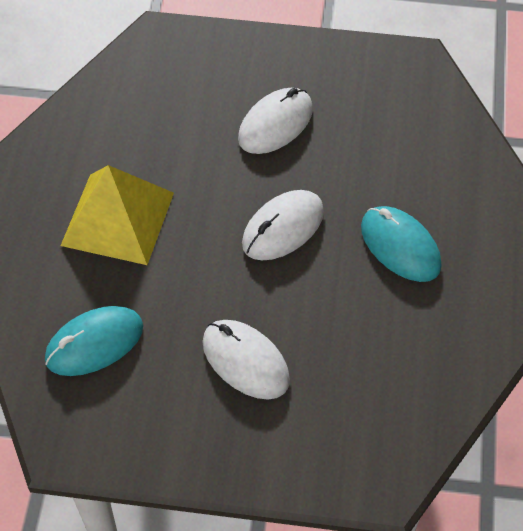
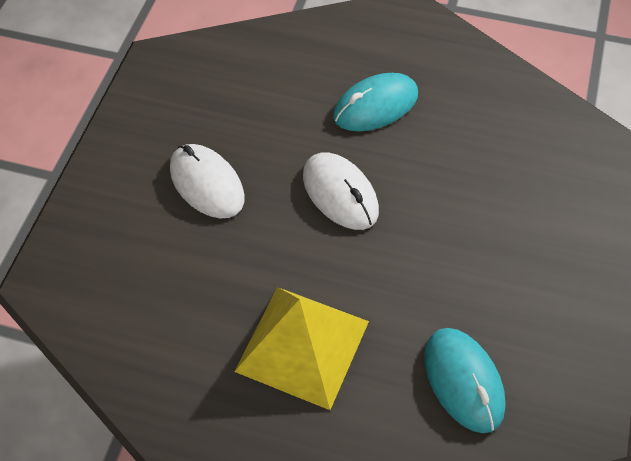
camera: 80 degrees left, 0 degrees up
(245, 361) = (492, 243): white mouse -> none

